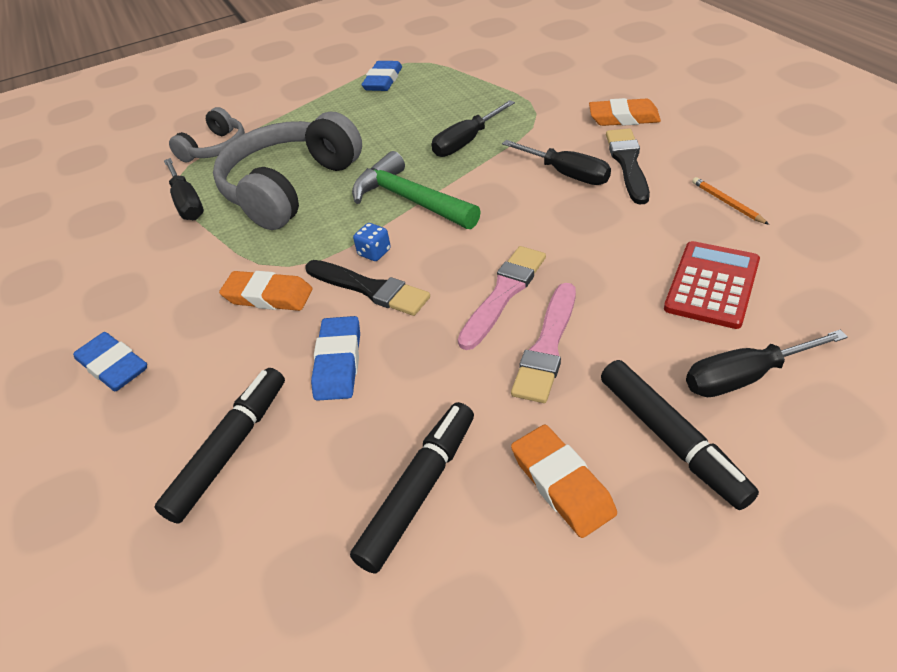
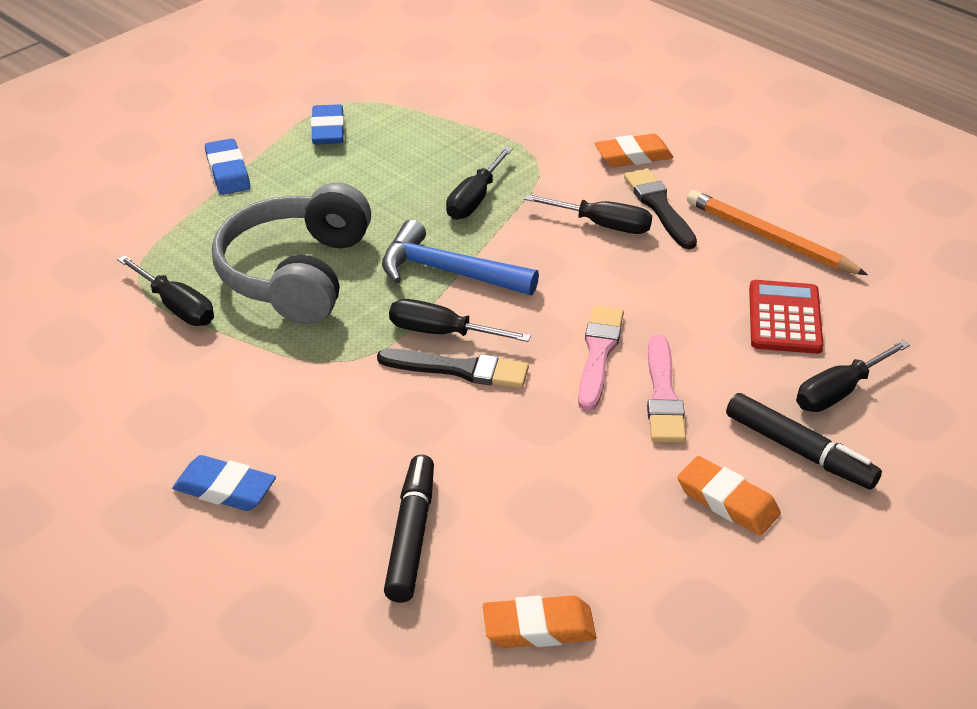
camera: 25 degrees left, 5 degrees down
(215, 148) = (163, 236): grey headphones -> none
(268, 296) = (352, 393): orange eraser -> orange eraser (539, 628)
(338, 362) = (470, 443): blue eraser -> blue eraser (228, 172)
(374, 253) = (442, 333): blue dice -> black screwdriver
(410, 200) = (448, 272): green hammer -> blue hammer
(418, 491) = (610, 532): black marker -> none
(727, 203) = (769, 238): orange pencil -> orange pencil, size x2.13

